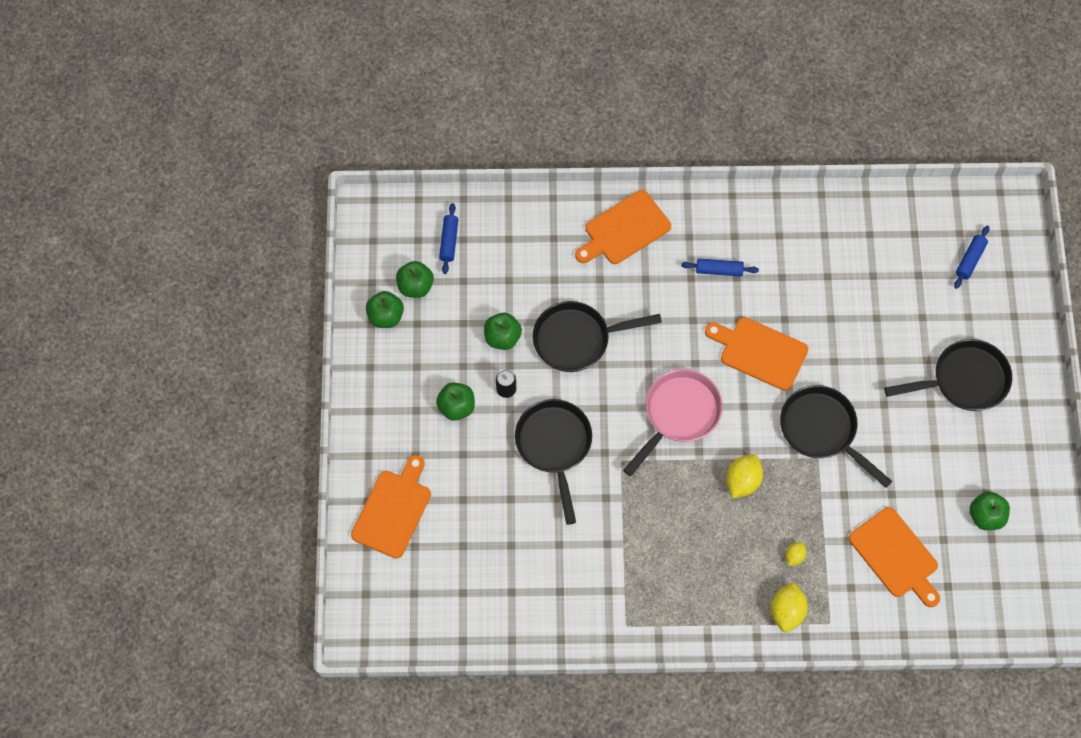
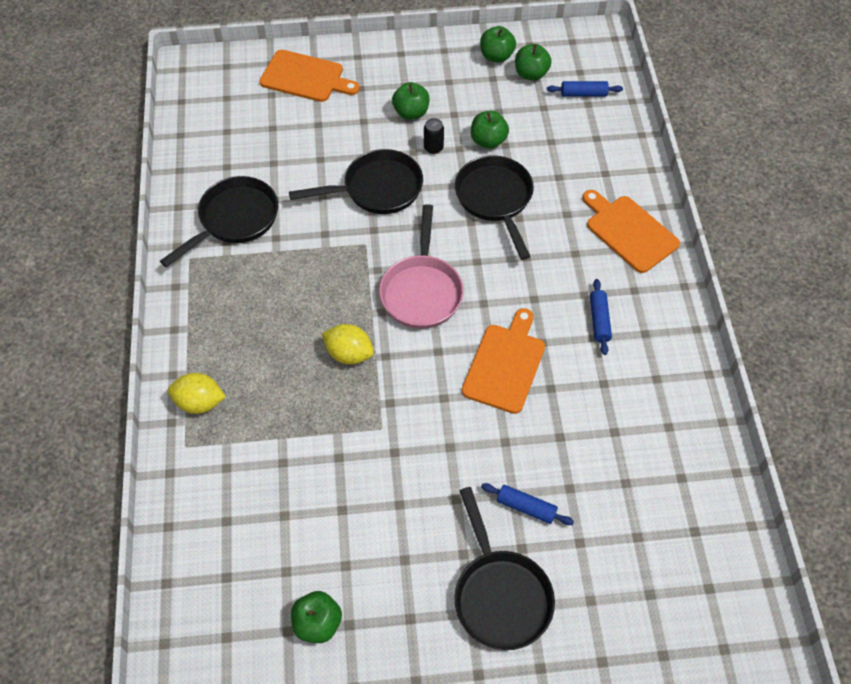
camera: 85 degrees right, 10 degrees down
(678, 414) = (422, 291): pink pan -> pink pan turned 60 degrees clockwise
(794, 556) = (263, 408): yellow lemon -> none
(822, 430) = (416, 431): black pan -> black pan (235, 220)
(895, 556) = (264, 516): orange cutting board -> none
(970, 259) = (673, 602): blue rolling pin -> blue rolling pin (526, 507)

